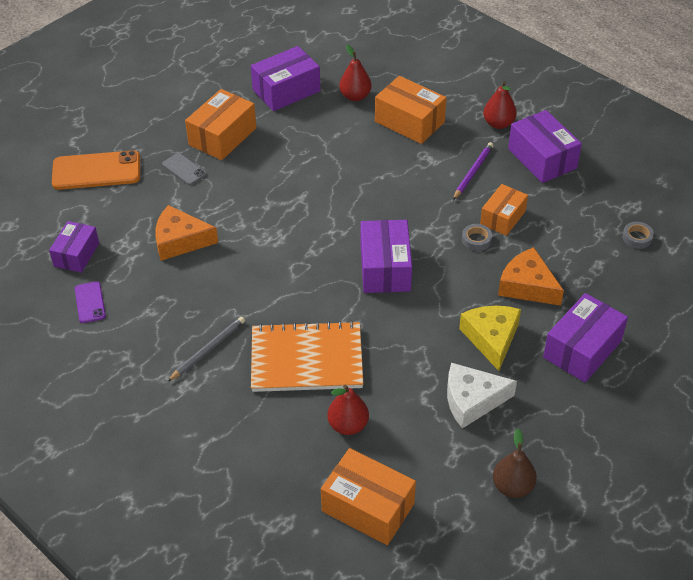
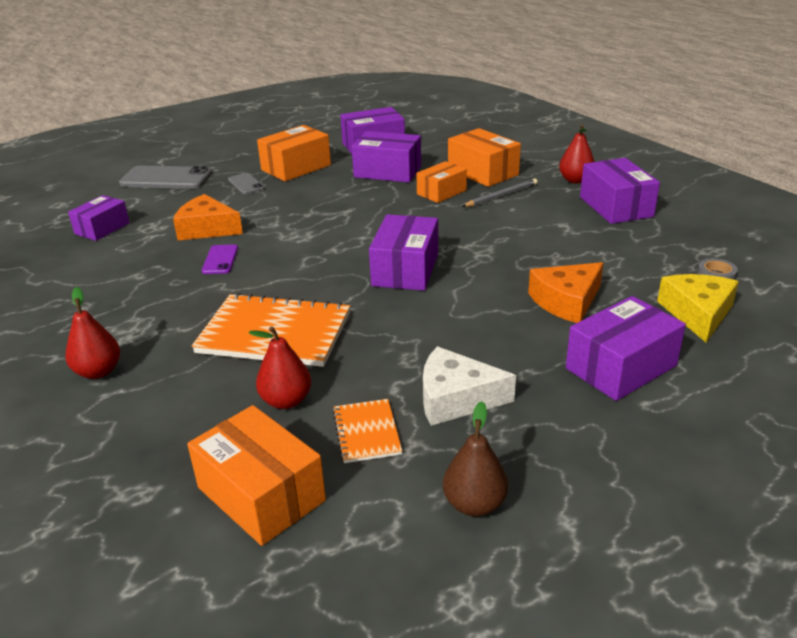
camera: 15 degrees right, 15 degrees down
(90, 302) = (85, 262): purple phone -> purple phone (220, 260)
(96, 171) = (166, 178): orange phone -> grey phone
(208, 350) = (173, 312): grey pencil -> grey pencil (501, 195)
(317, 132) = (387, 171): none -> purple box
(355, 96) = (437, 153): red pear -> red pear (98, 371)
(419, 442) = (367, 432): none -> orange notebook
(473, 172) = (535, 209): purple pencil -> none
(476, 240) = (519, 258): grey tape -> none
(491, 338) = (505, 342): yellow cheese -> yellow cheese (697, 314)
(502, 218) = (556, 245): orange box -> orange box (441, 192)
(527, 286) = (566, 301): orange cheese -> orange cheese turned 90 degrees counterclockwise

